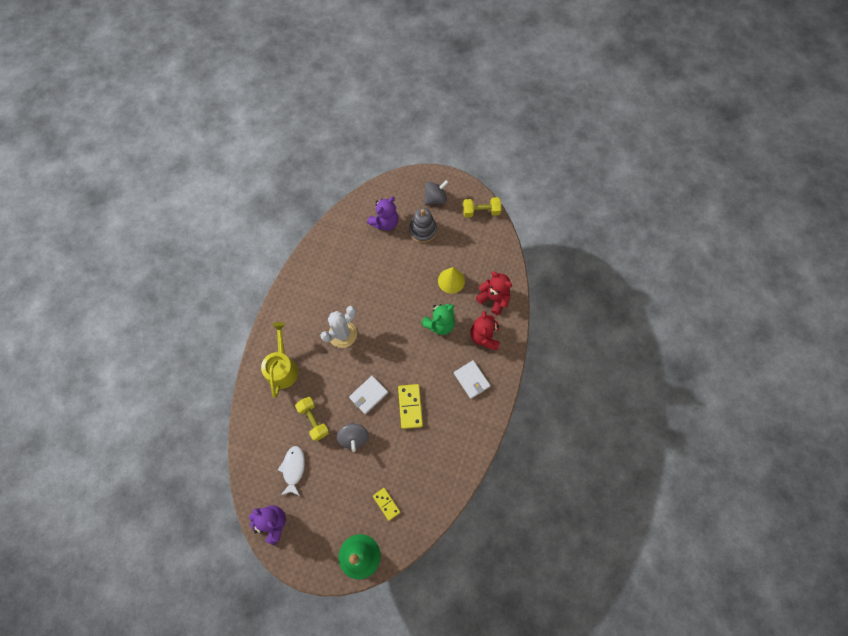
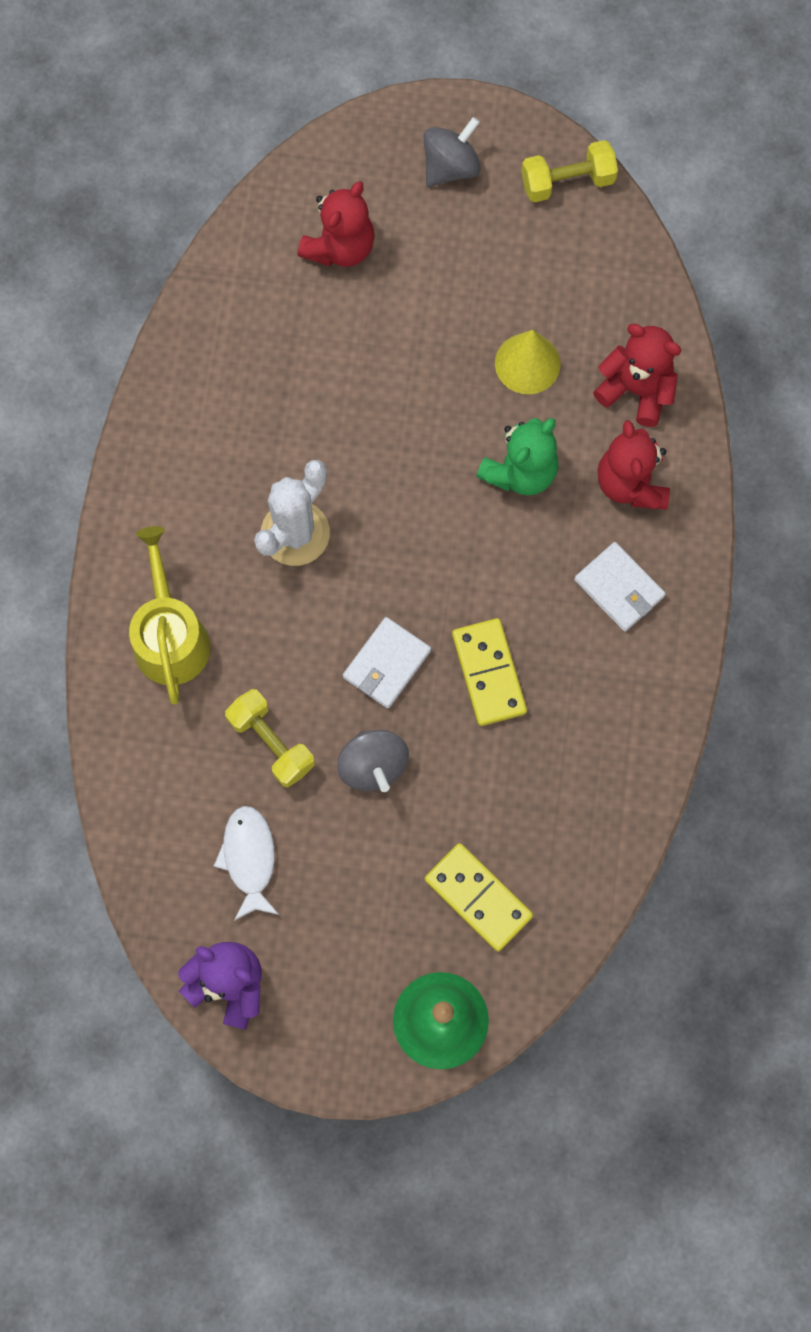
camera: 10 degrees left, 5 degrees up
(385, 222) = (340, 247): purple teddy bear -> red teddy bear
(386, 504) = (478, 898): yellow domino -> yellow domino, size x1.55
(422, 230) = (435, 252): grey stacking toy -> none

